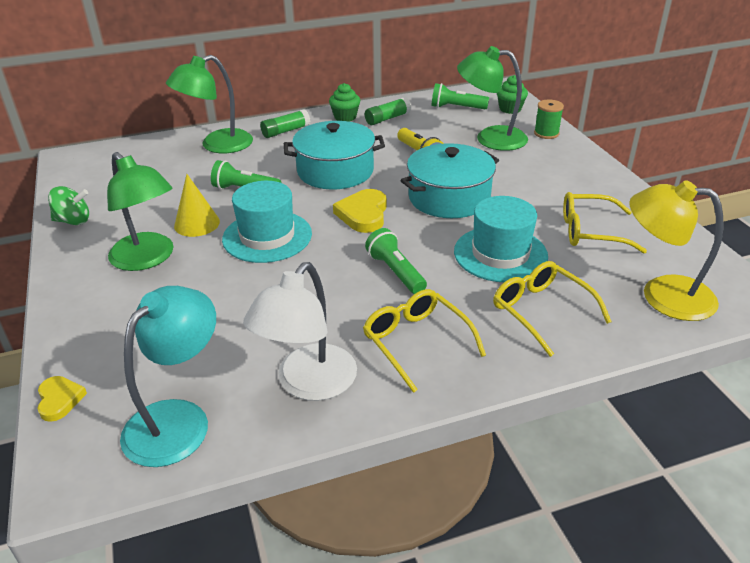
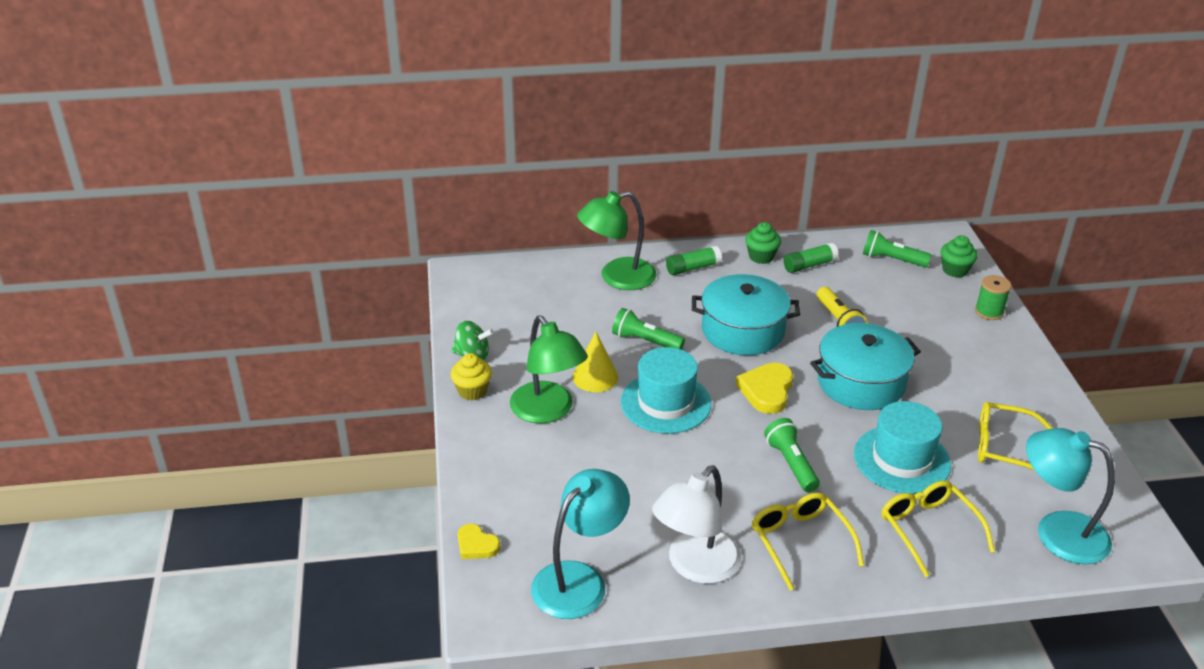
camera: 10 degrees right, 0 degrees up
(59, 400) = (476, 545): yellow heart -> yellow heart turned 135 degrees clockwise
(70, 251) = (472, 391): none -> yellow cupcake
(490, 138) = (922, 309): green lamp -> none
(662, 295) = (1057, 532): yellow lamp -> turquoise lamp

